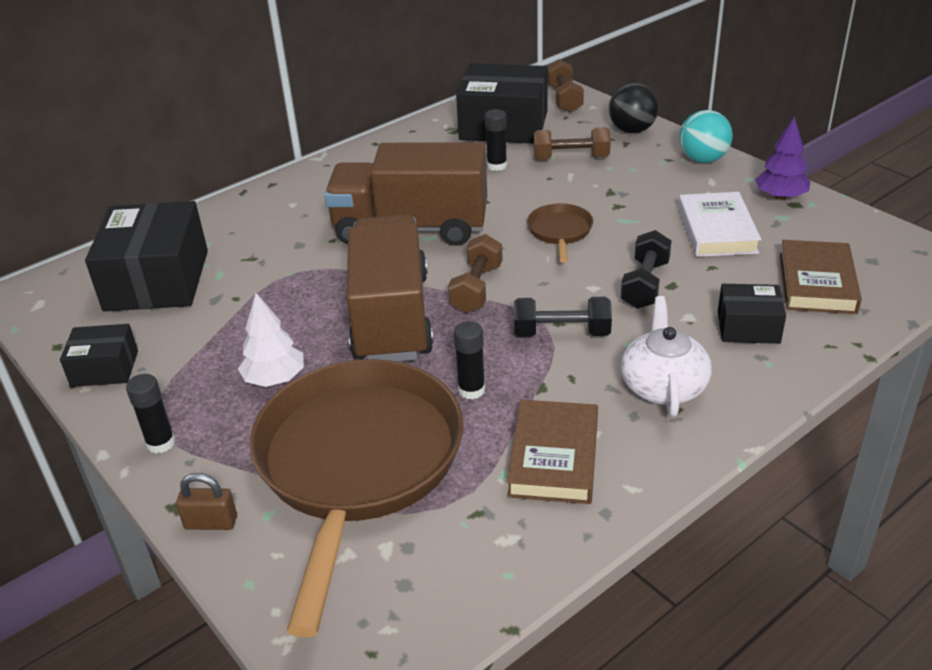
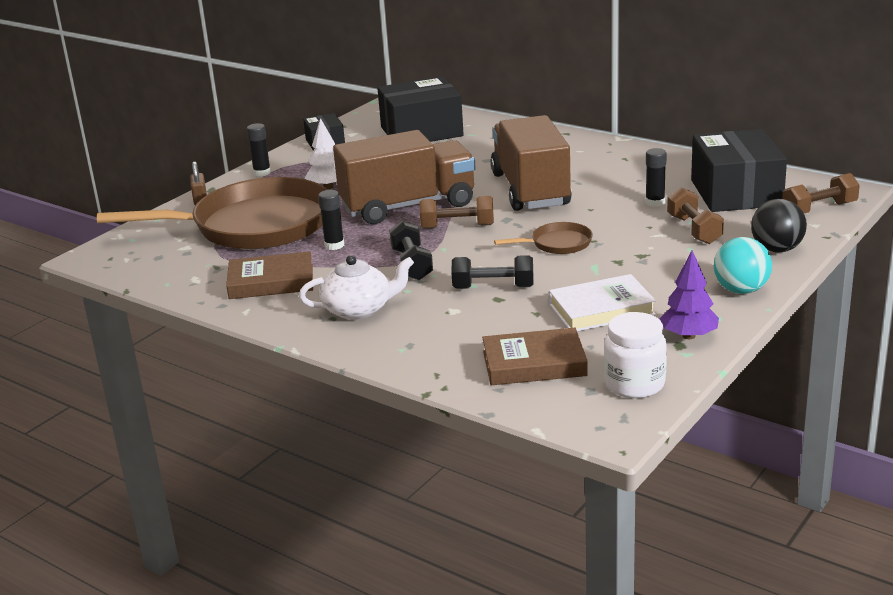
camera: 75 degrees right, 10 degrees down
(748, 327) = (449, 336): black box -> none
(863, 237) = (634, 384): none -> white jar

